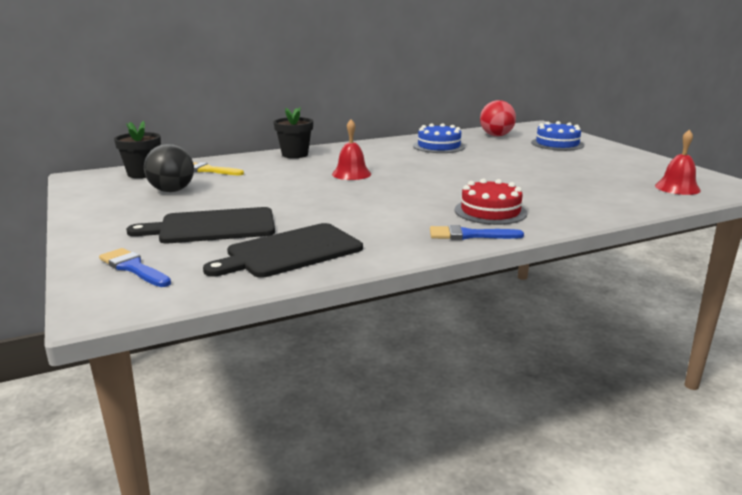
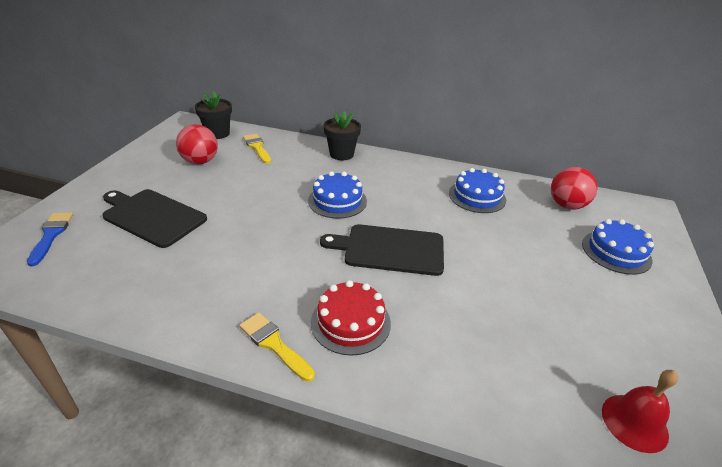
camera: 40 degrees right, 15 degrees up
(172, 191) = (200, 161): black ball -> red ball
(290, 252) = (138, 276): black cutting board -> black cutting board (390, 249)
(351, 174) = (337, 201): red bell -> blue cake
(469, 235) = (274, 344): blue brush -> yellow brush

